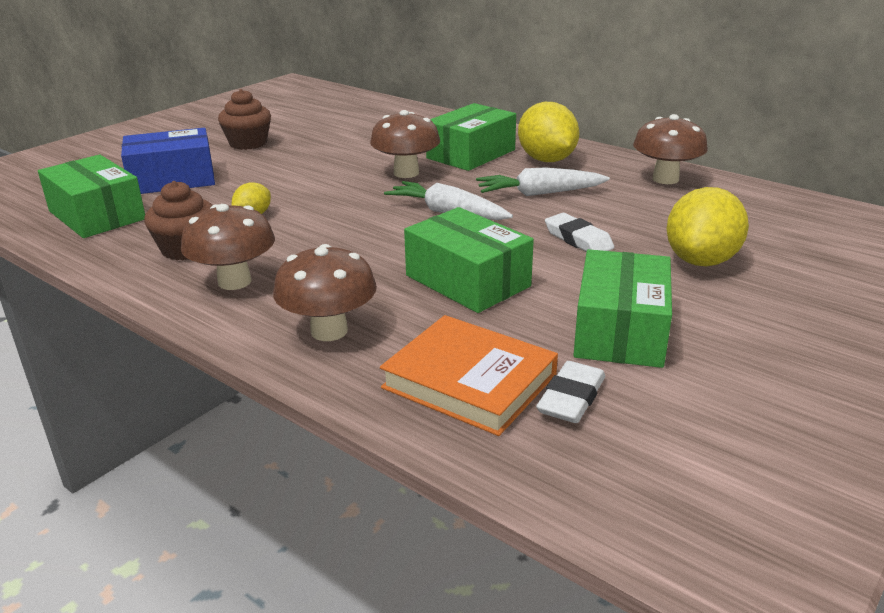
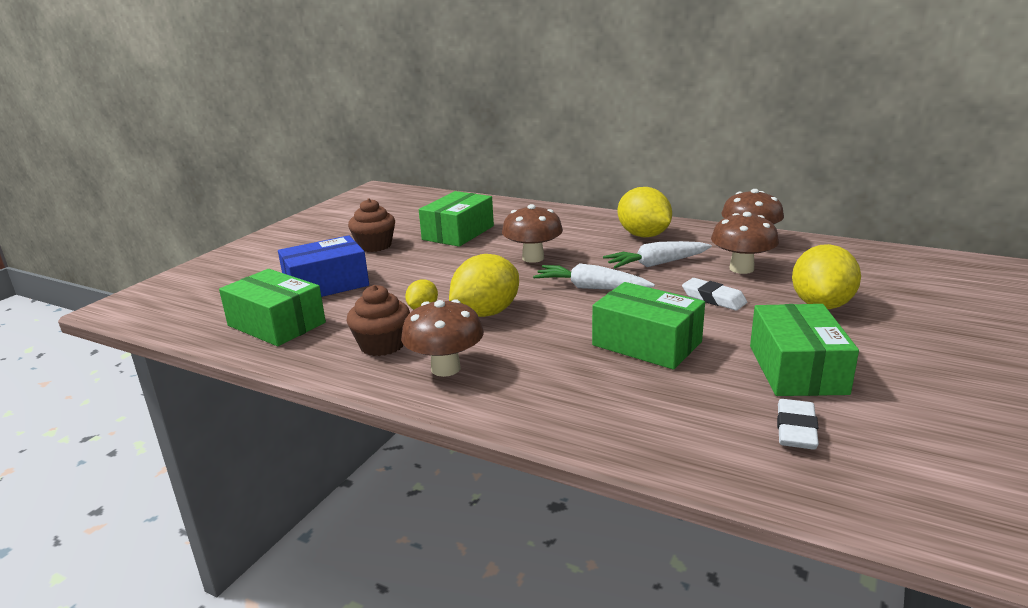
camera: 10 degrees left, 5 degrees down
(316, 227) = (486, 313): none -> yellow lemon
(329, 331) = (558, 401): brown mushroom -> brown mushroom (741, 269)
(469, 381) = (705, 427): orange book -> none
(471, 154) = (577, 236): green box -> green box (458, 233)

